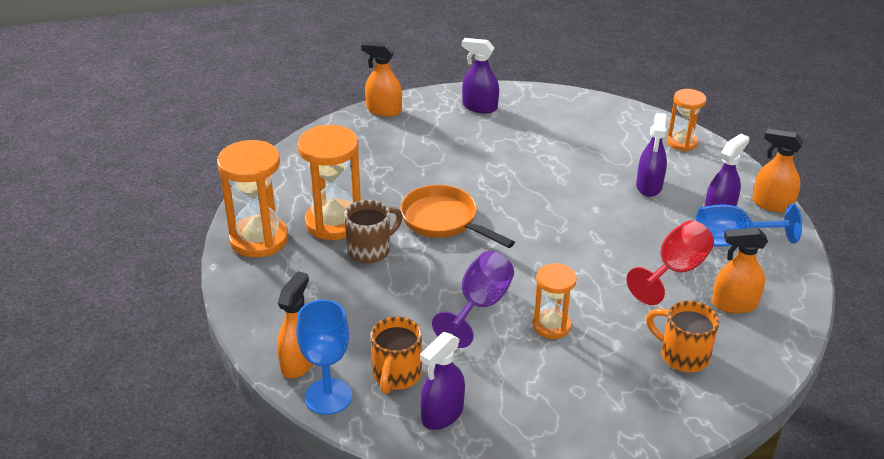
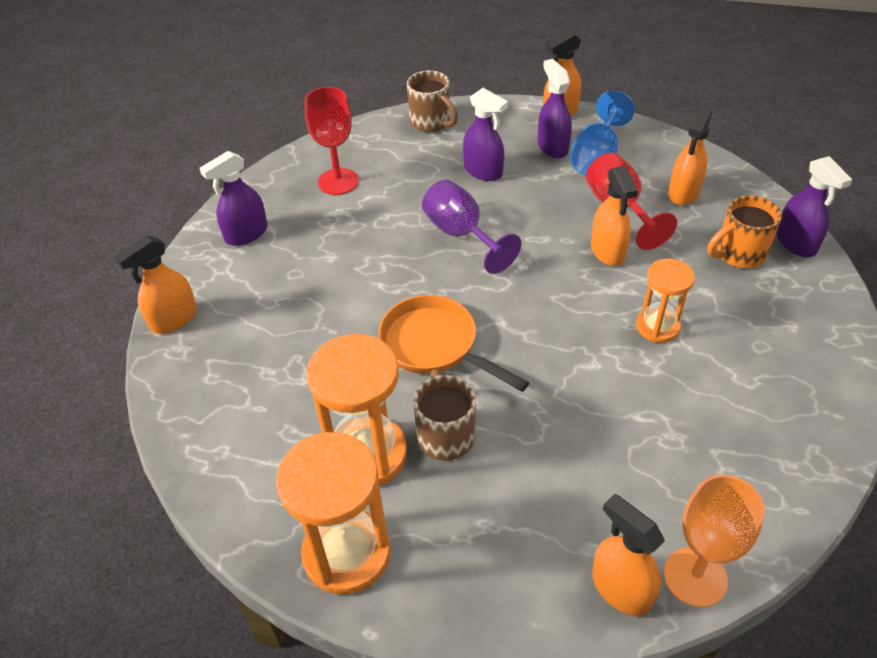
camera: 60 degrees left, 10 degrees up
(328, 396) = (695, 577): blue goblet -> orange goblet
(396, 375) = (683, 492): orange mug -> none
(442, 414) = (761, 472): purple spray bottle -> purple spray bottle (796, 243)
(444, 221) = (435, 346): orange pan -> orange pan turned 60 degrees clockwise
(479, 306) = (599, 372): purple goblet -> purple goblet (462, 235)
(568, 124) = (338, 181): none -> red goblet
(615, 277) = (607, 251): none -> orange spray bottle
(682, 142) = (431, 123): orange hourglass -> brown mug

